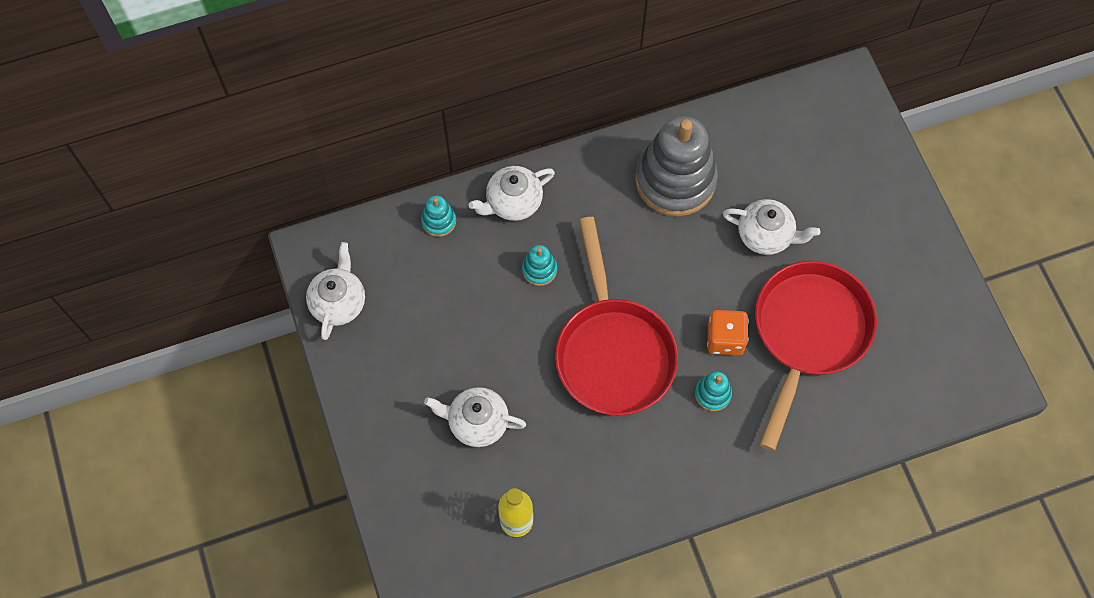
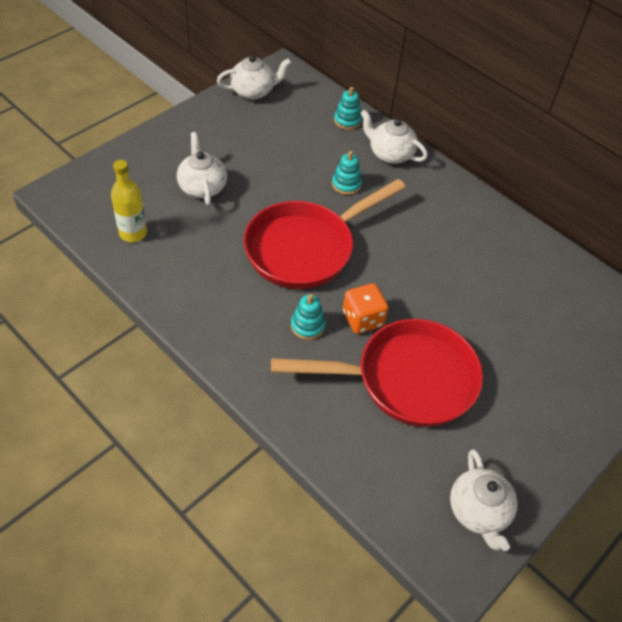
camera: 60 degrees right, 15 degrees down
(675, 180) = (480, 242): grey stacking toy -> none
(766, 235) = (477, 318): white teapot -> white teapot (478, 512)

